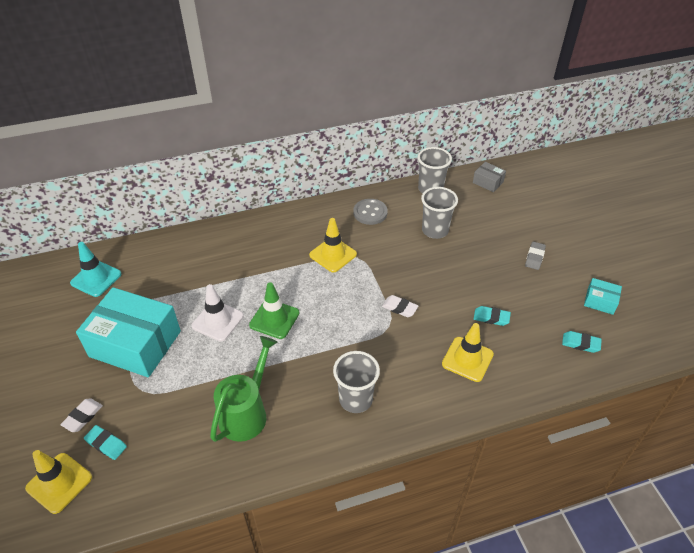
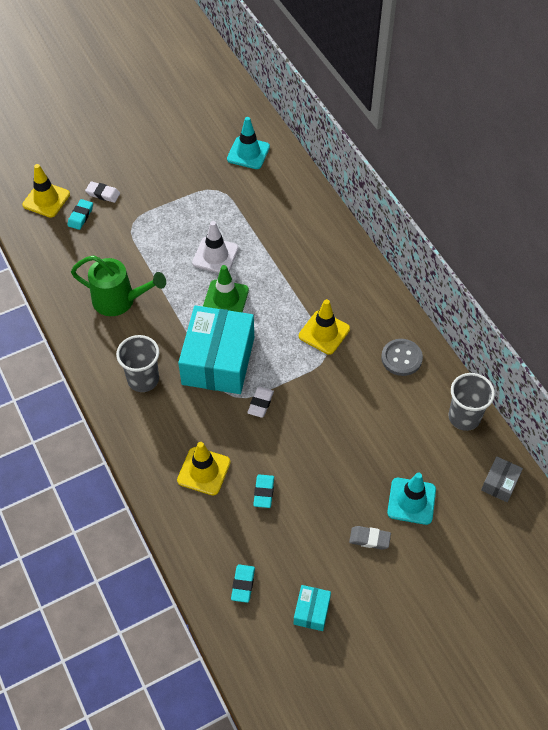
camera: 80 degrees right, 10 degrees up
(135, 344) = (179, 204): turquoise box -> turquoise box (218, 360)
(435, 230) = (389, 428): grey cup -> none
(501, 229) = (411, 501): none -> turquoise traffic cone

